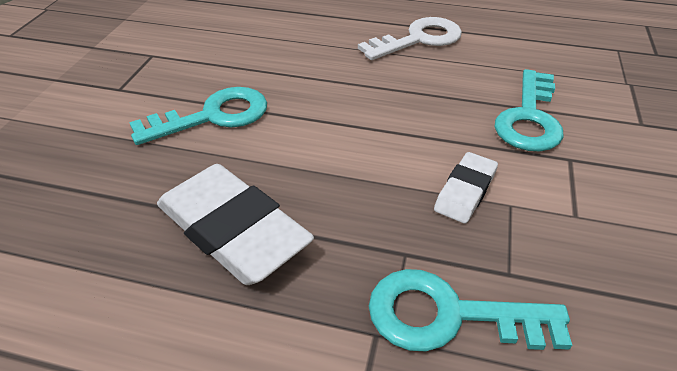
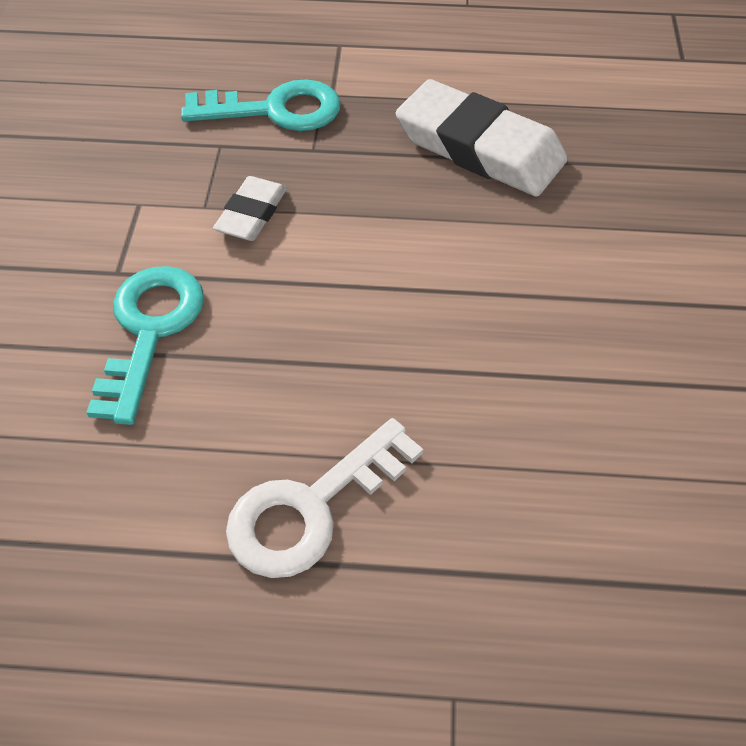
camera: 170 degrees right, 10 degrees up
(213, 116) = (583, 275): turquoise key -> none

